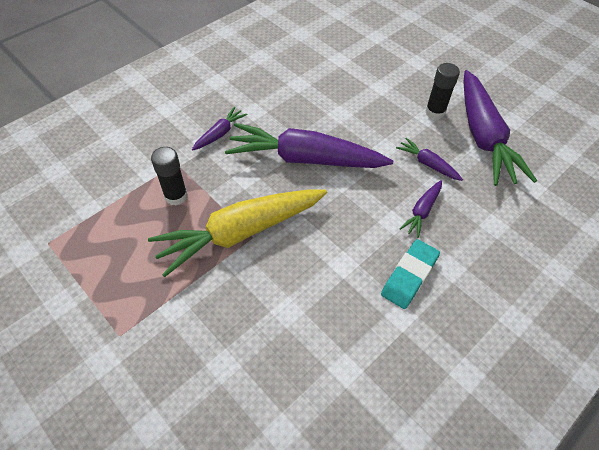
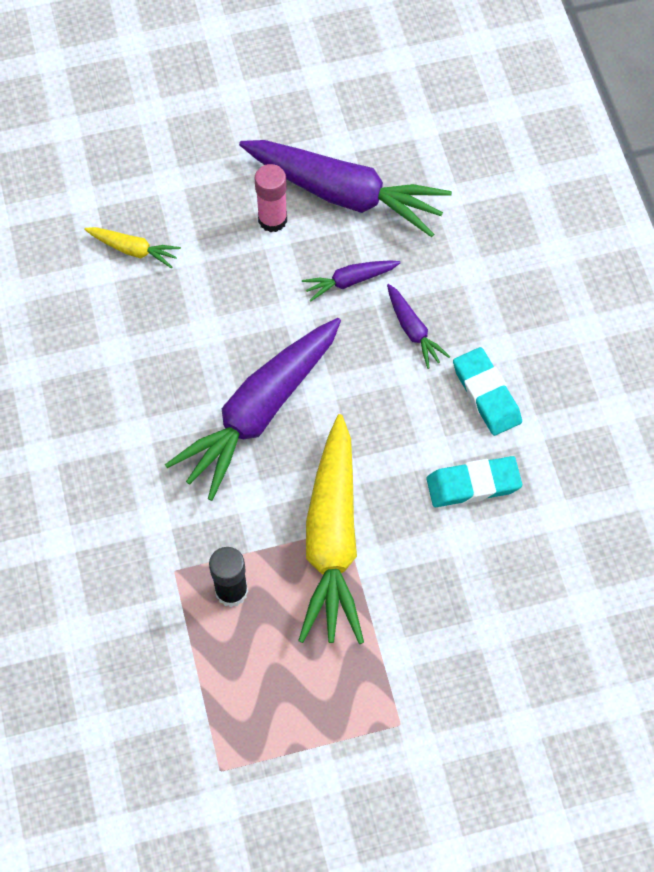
camera: 60 degrees left, 10 degrees up
(220, 133) = (152, 494): purple carrot -> none
(334, 299) = (473, 484): none -> turquoise eraser
(364, 66) = (133, 250): none -> yellow carrot
(435, 112) = (272, 220): black glue stick -> pink glue stick

